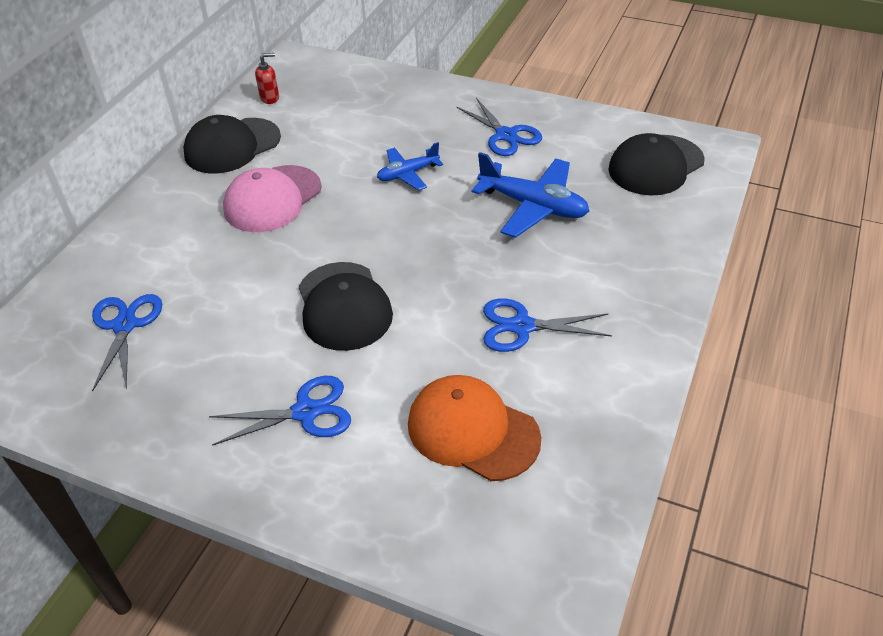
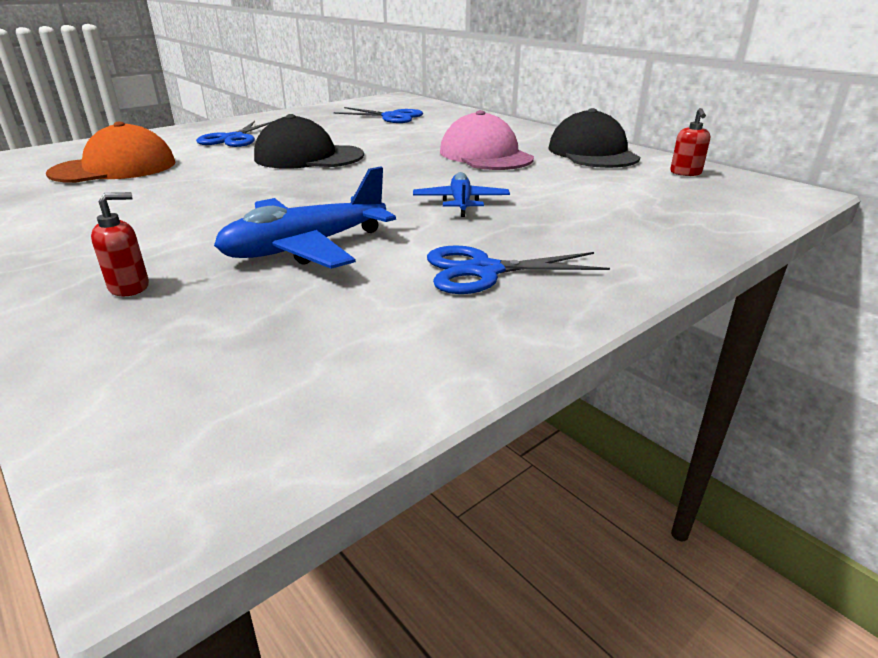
camera: 115 degrees right, 15 degrees down
(522, 326) = (159, 201): blue scissors -> none
(635, 242) = (130, 287): none -> red soap dispenser
(655, 165) = (236, 375): black cap -> none

